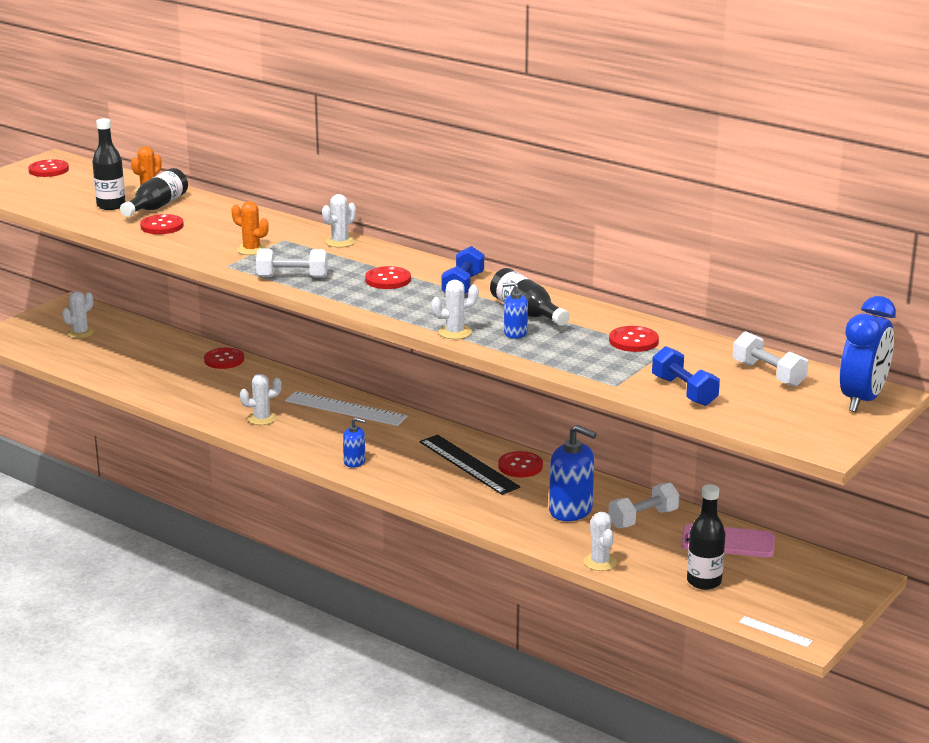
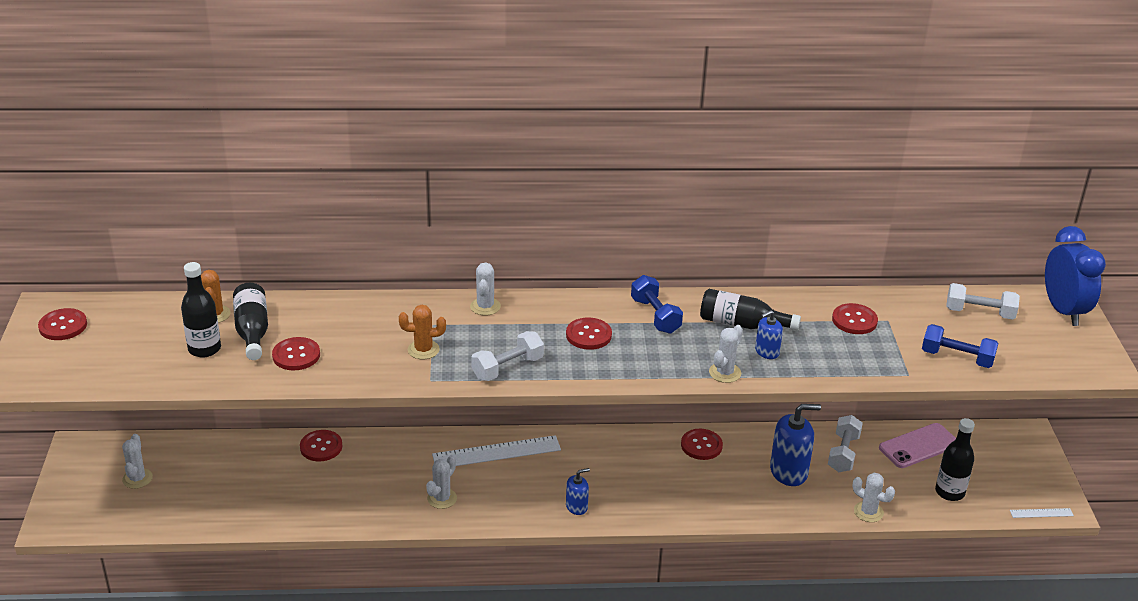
camera: 40 degrees left, 10 degrees up
(468, 464) = (663, 463): black ruler -> none

